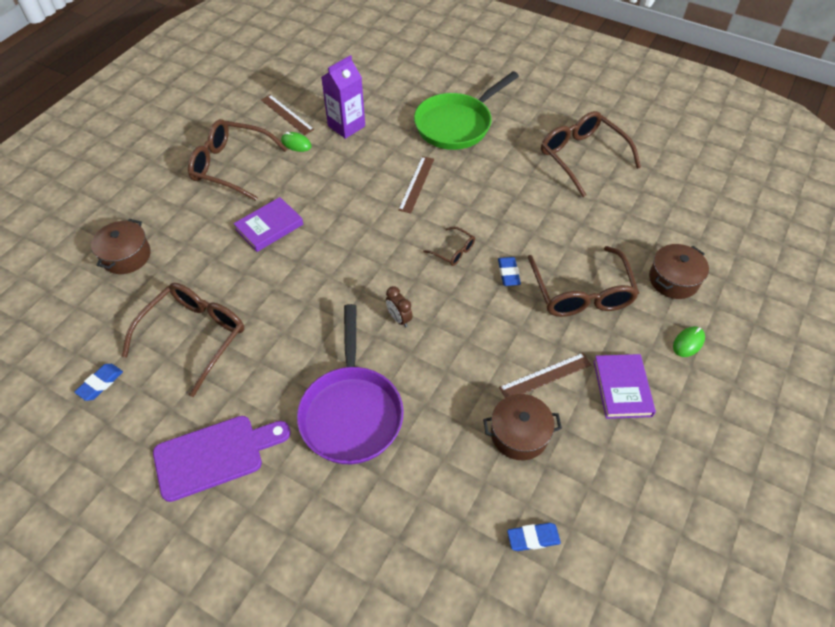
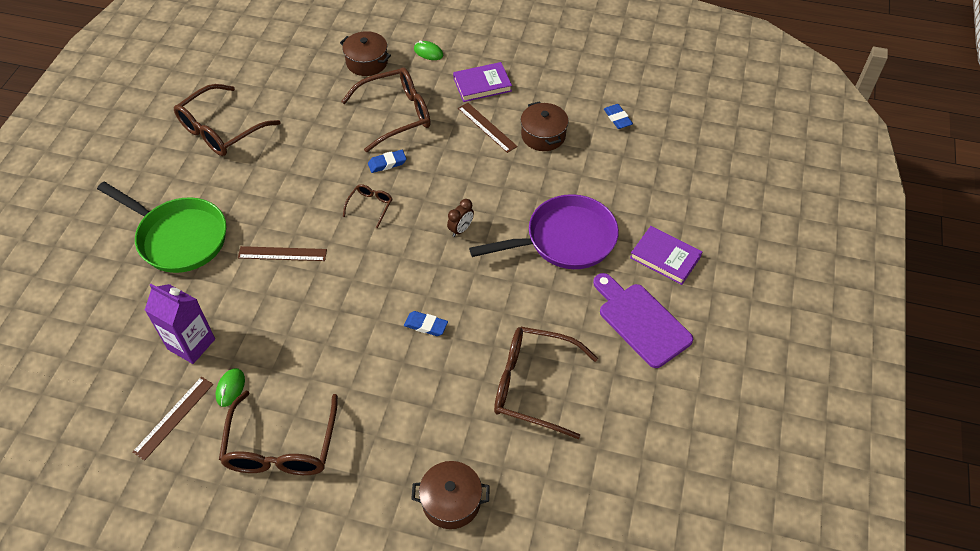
camera: 105 degrees left, 0 degrees up
(100, 383) = (613, 445): blue eraser -> blue eraser (426, 325)
(269, 227) = (373, 370): purple book -> purple book (665, 257)

